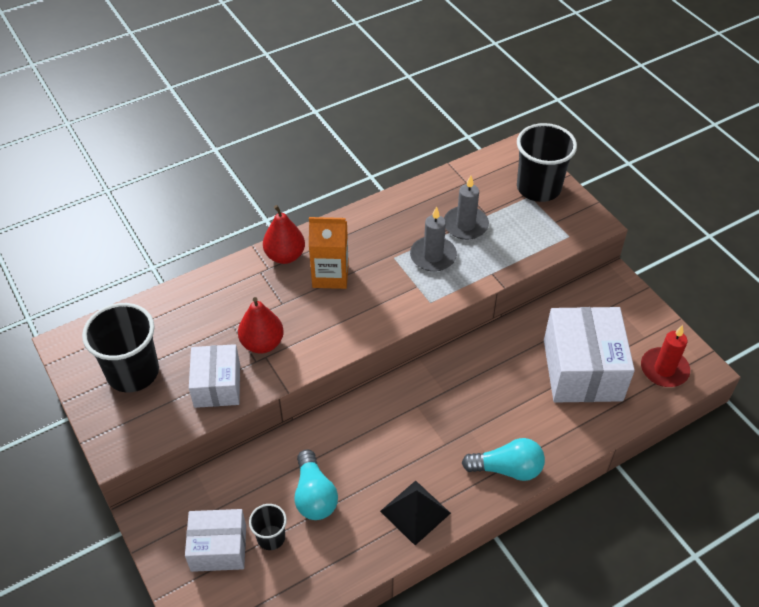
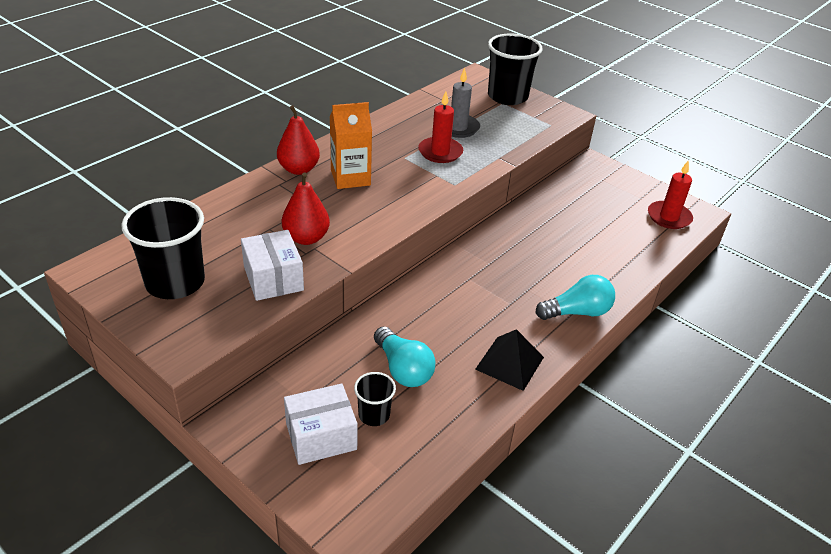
camera: 20 degrees left, 10 degrees down
(433, 256) = (440, 152): grey candle -> red candle
(582, 370) = (602, 228): white box -> none

